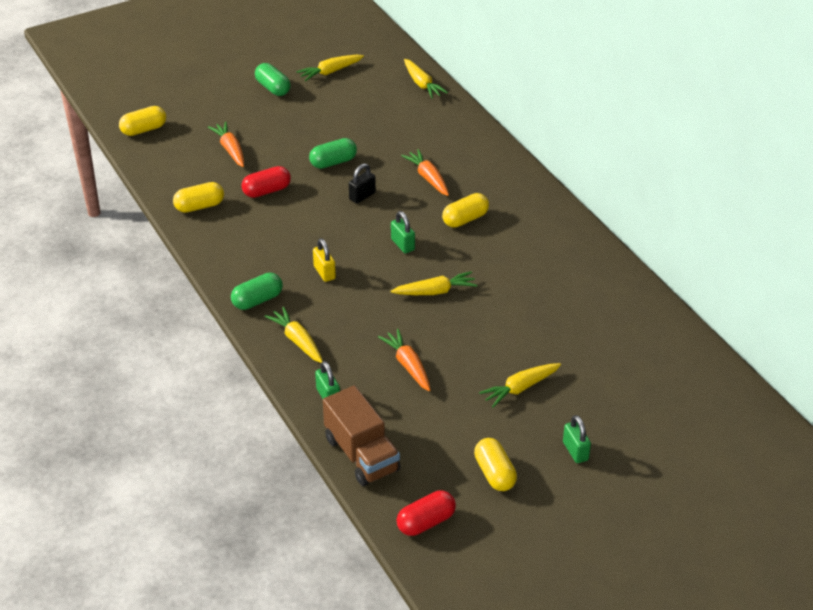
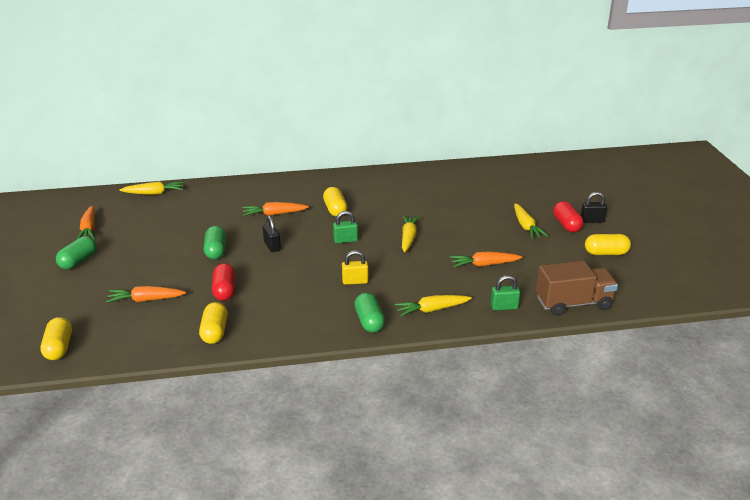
camera: 70 degrees left, 10 degrees down
(273, 88) = (78, 261): green capsule -> green capsule turned 45 degrees counterclockwise
(330, 72) = (89, 229): yellow carrot -> orange carrot
(426, 522) = (648, 289): red capsule -> red capsule (566, 225)
(575, 451) = (592, 220): green padlock -> black padlock

